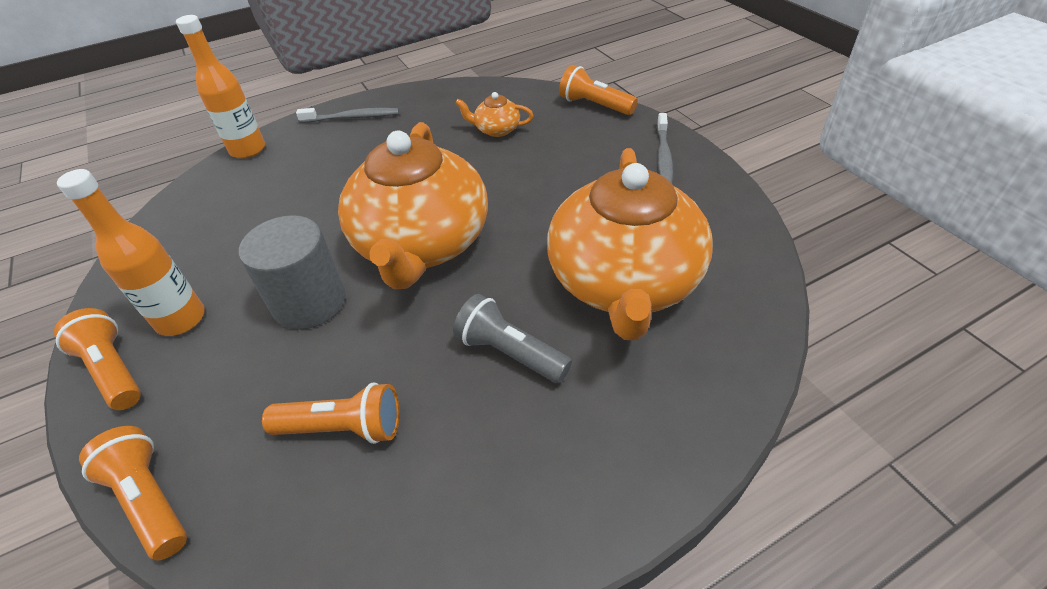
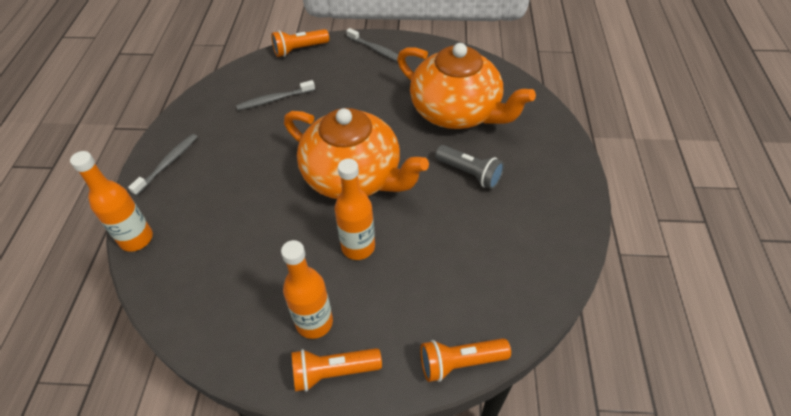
camera: 60 degrees left, 5 degrees up
(309, 302) = (358, 247): grey cylinder -> orange bottle
(343, 428) = (470, 258): orange flashlight -> none
(496, 129) = (274, 99): orange teapot -> grey toothbrush
(510, 353) = (469, 173): grey flashlight -> grey flashlight turned 120 degrees counterclockwise

